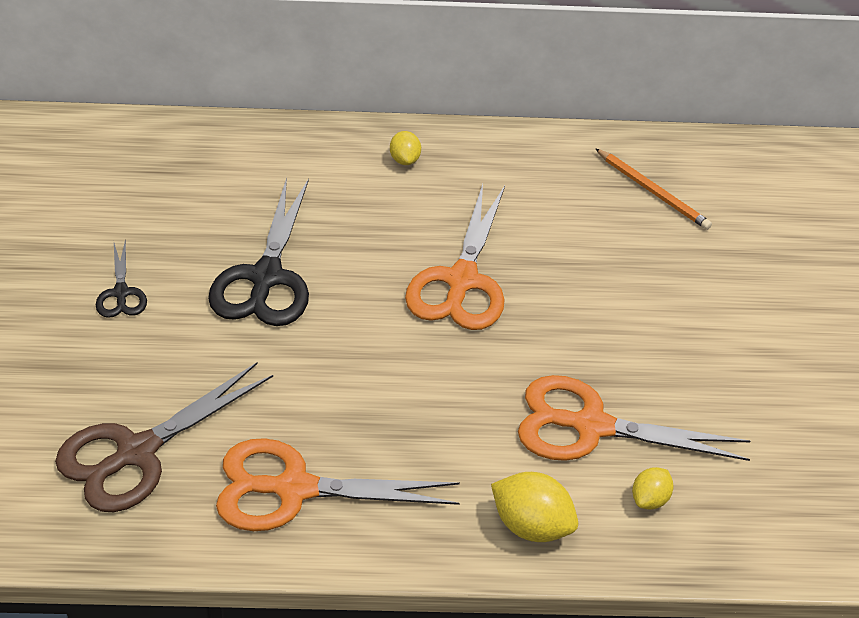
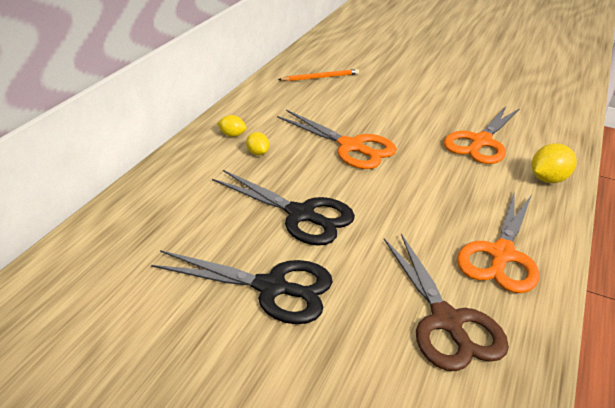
camera: 65 degrees left, 10 degrees down
(121, 293) = (271, 288): black scissors -> black scissors, size x1.98
(650, 499) = (535, 142): yellow lemon -> yellow lemon (257, 153)

